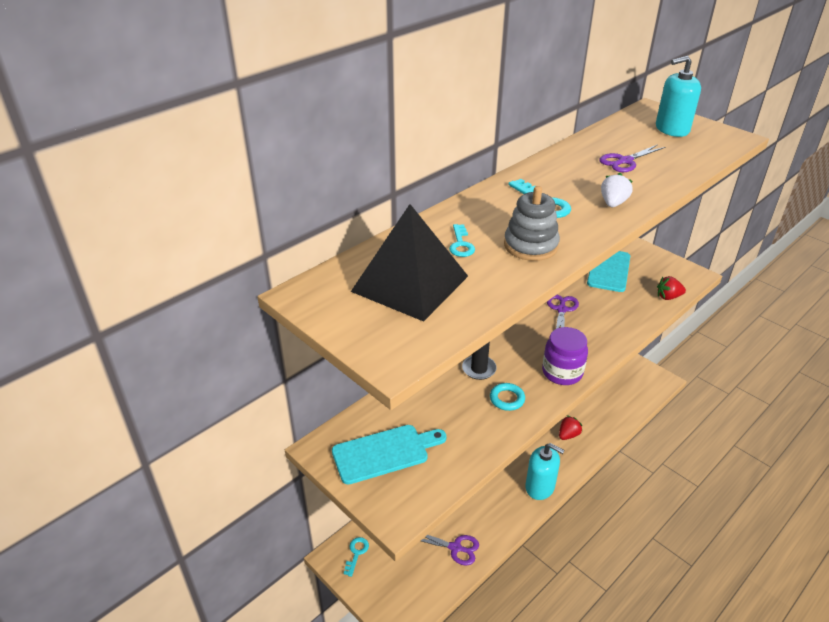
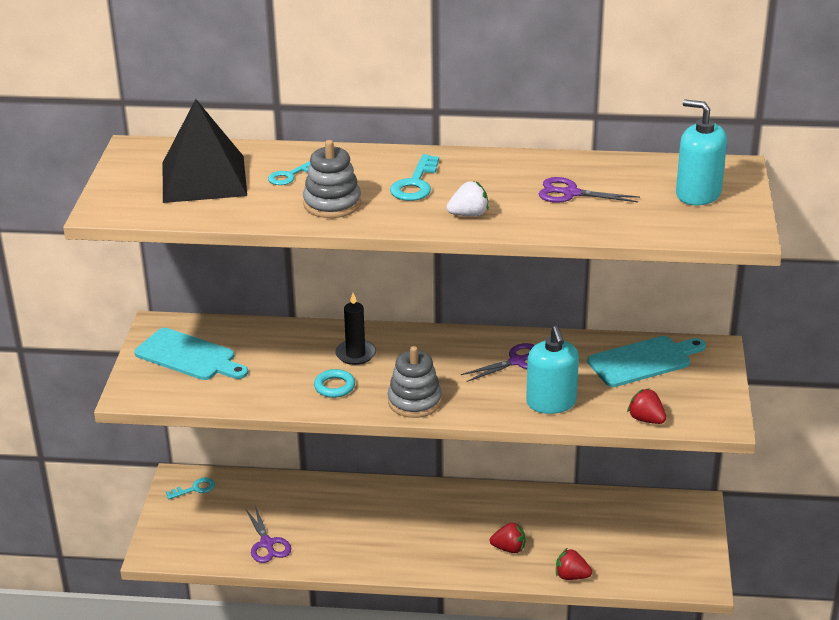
camera: 50 degrees right, 5 degrees down
(540, 487) = (408, 562): turquoise soap dispenser -> turquoise soap dispenser (551, 402)
(562, 372) = (414, 401): purple jar -> grey stacking toy
(614, 425) = (571, 576): none -> red strawberry

